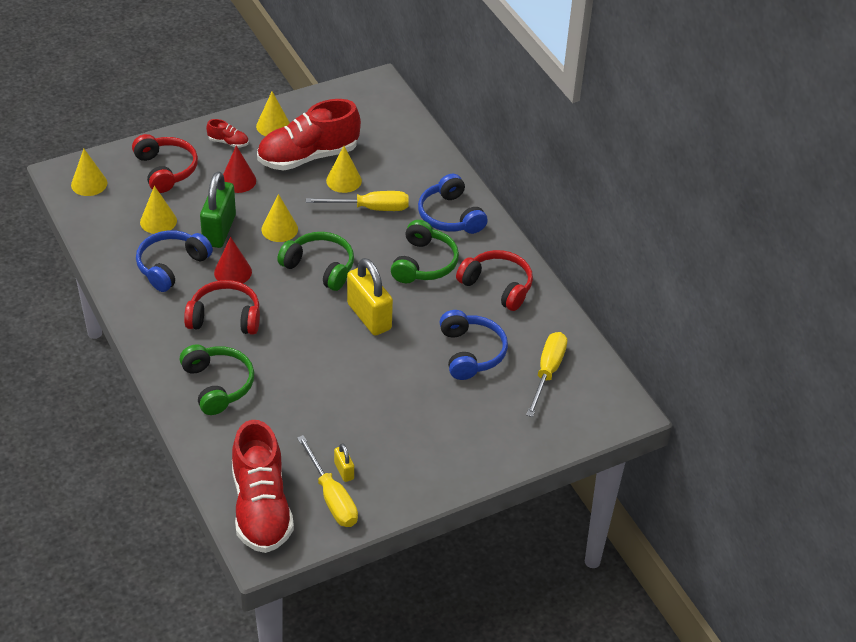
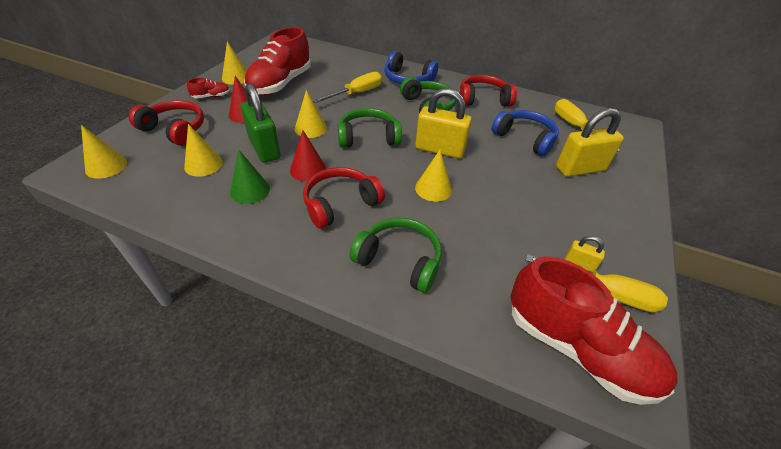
camera: 40 degrees left, 0 degrees up
(171, 266) = (250, 190): blue headphones -> green cone
(344, 180) = (320, 87): yellow cone -> yellow cone (433, 188)
(475, 411) = (580, 169): none -> yellow padlock

